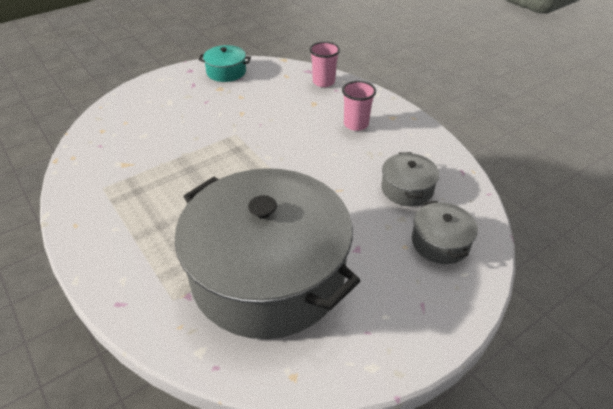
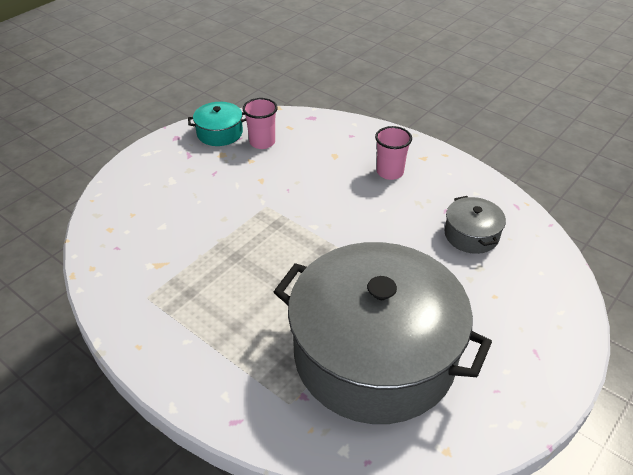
camera: 15 degrees left, 0 degrees up
(323, 82) = (334, 128): pink cup -> pink cup (262, 142)
(440, 242) = (526, 285): grey pot -> none

